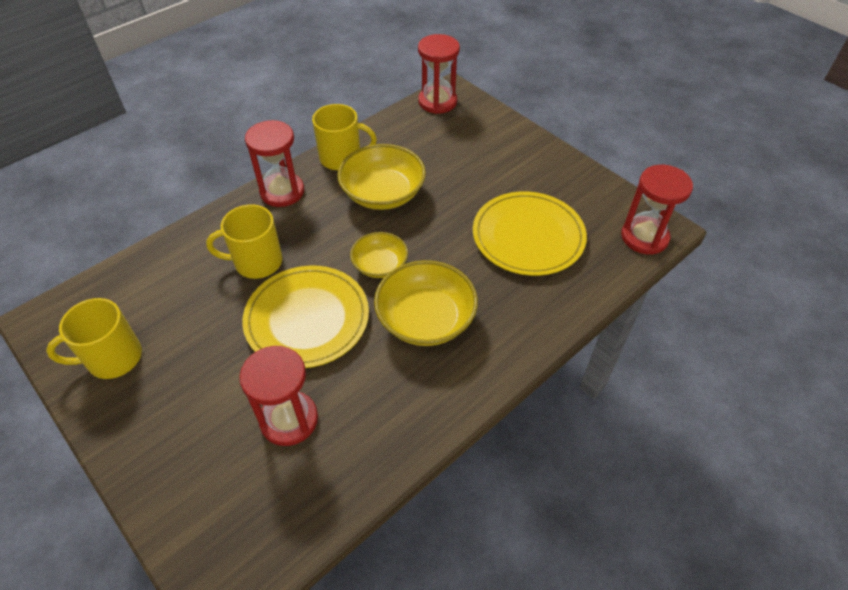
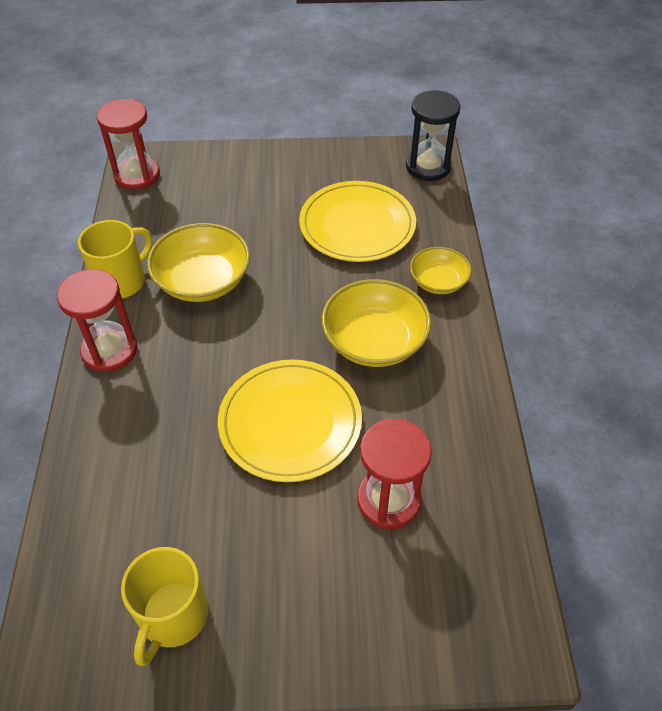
camera: 50 degrees left, 0 degrees up
(257, 262) = (179, 422): yellow mug -> none
(380, 265) = (284, 334): yellow bowl -> yellow bowl (438, 281)
(644, 237) = (428, 167): red hourglass -> black hourglass

